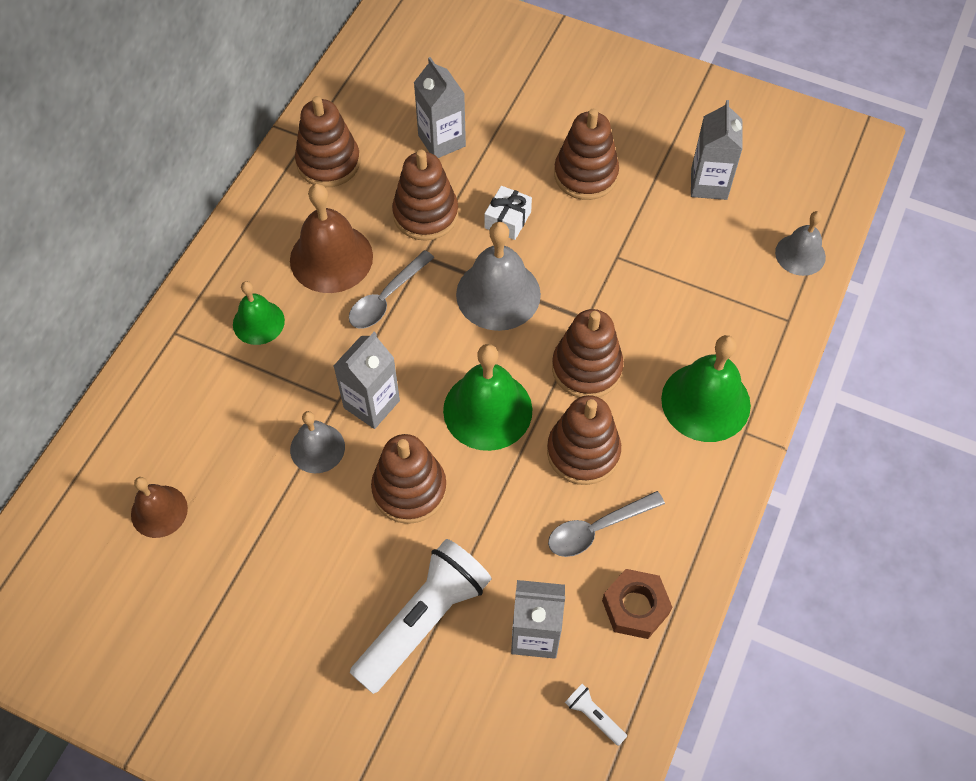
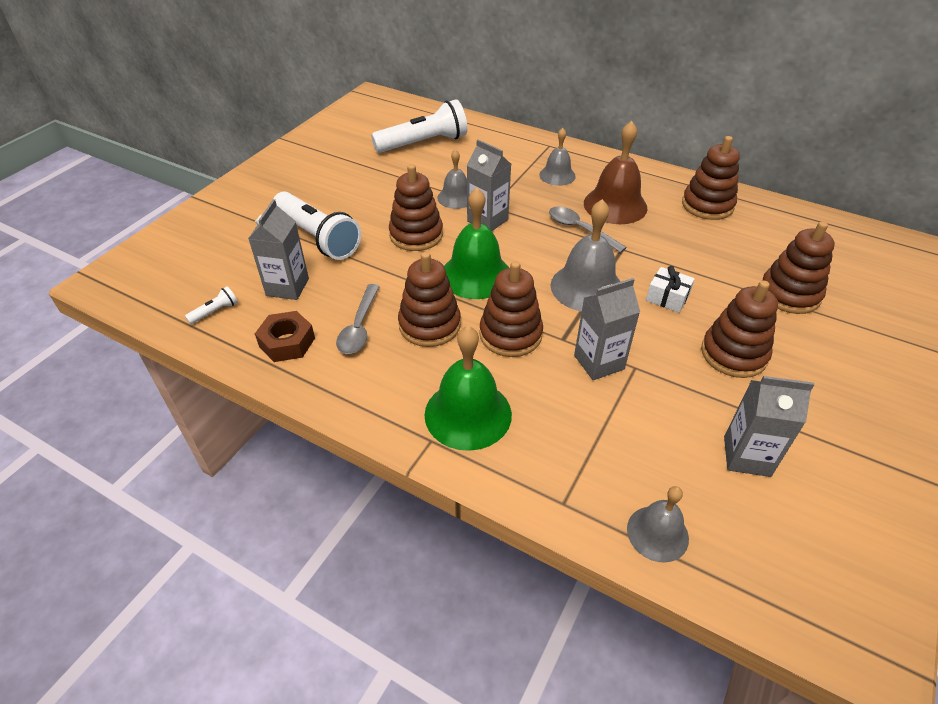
camera: 95 degrees right, 15 degrees down
(159, 511) = (423, 143): brown bell -> white flashlight
(258, 322) = (557, 175): green bell -> grey bell
(425, 214) = (665, 251): brown stacking toy -> brown stacking toy (789, 294)
(441, 141) = (748, 264): grey carton -> grey carton (599, 362)
(597, 529) = (359, 327): grey spoon -> grey spoon turned 150 degrees counterclockwise

